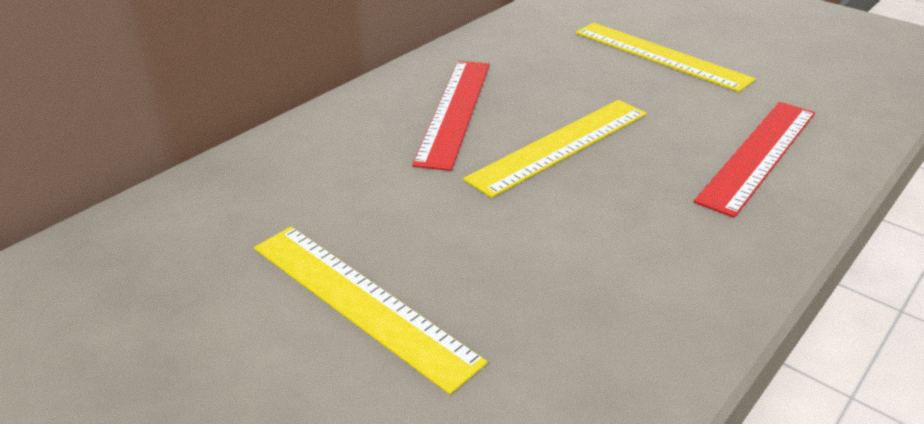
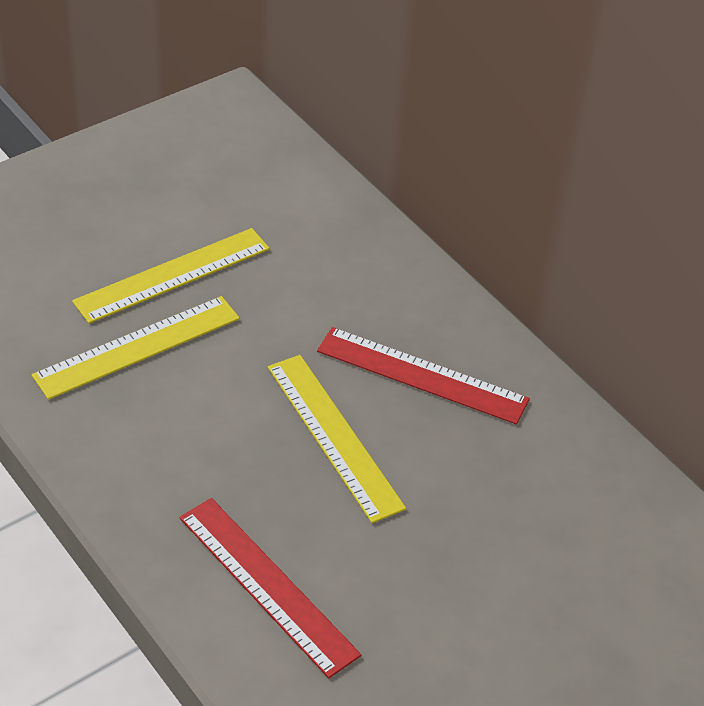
camera: 100 degrees right, 10 degrees up
(660, 55) = (508, 592): yellow ruler -> yellow ruler (138, 347)

